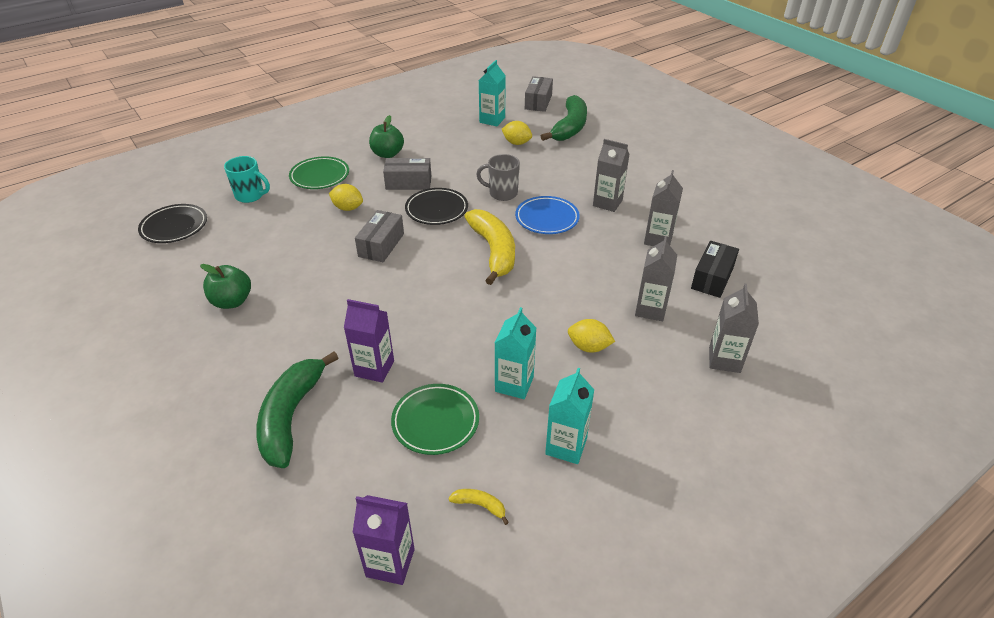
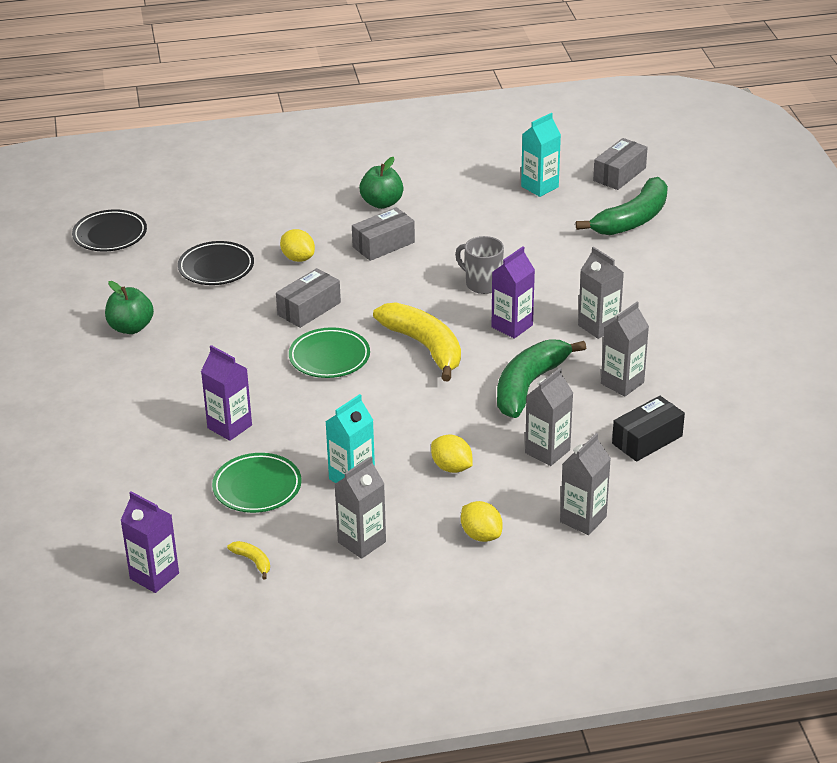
camera: 25 degrees right, 5 degrees down
(250, 196) = (203, 218): turquoise mug -> none
(291, 416) = (133, 445): green banana -> green banana (529, 385)
(320, 176) = (289, 213): green plate -> green plate (329, 357)
(408, 182) = (383, 244): grey box -> grey box turned 60 degrees counterclockwise
(436, 209) = (394, 284): black plate -> black plate (216, 267)
(494, 251) = (424, 347): yellow banana -> yellow banana turned 45 degrees counterclockwise
(516, 143) = (547, 225): yellow lemon -> yellow lemon (481, 535)
(547, 218) = (512, 326): blue plate -> purple carton
(566, 446) = (362, 542): turquoise carton -> grey carton

